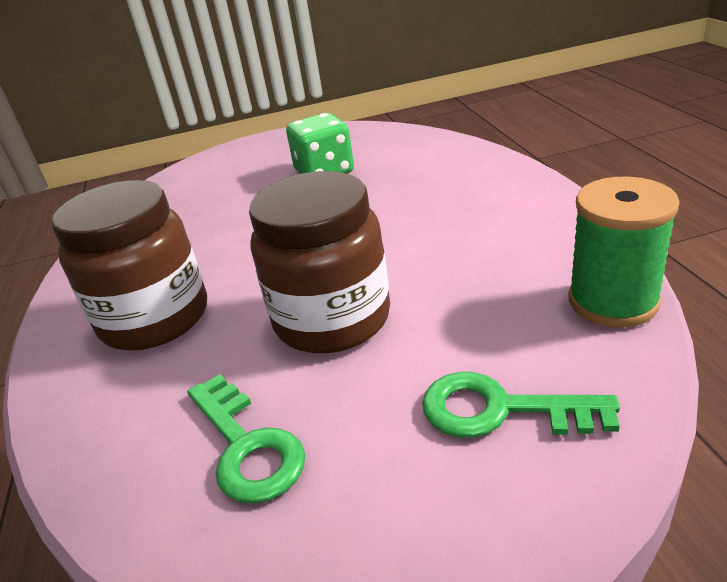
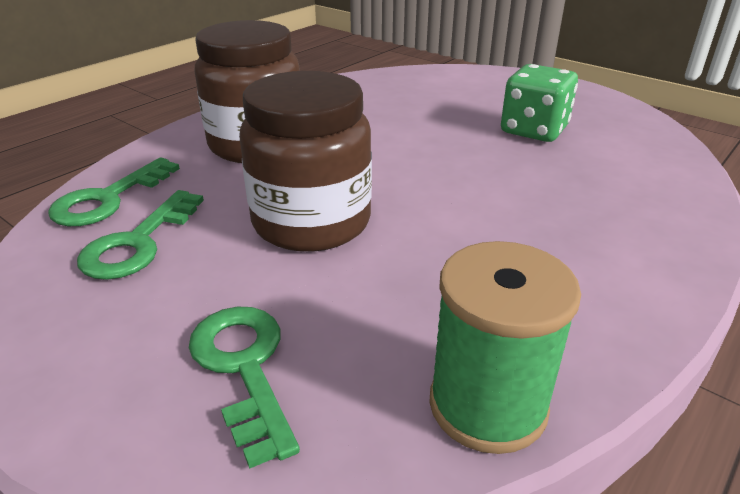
camera: 50 degrees right, 0 degrees up
(126, 458) = (108, 199): none -> green key

